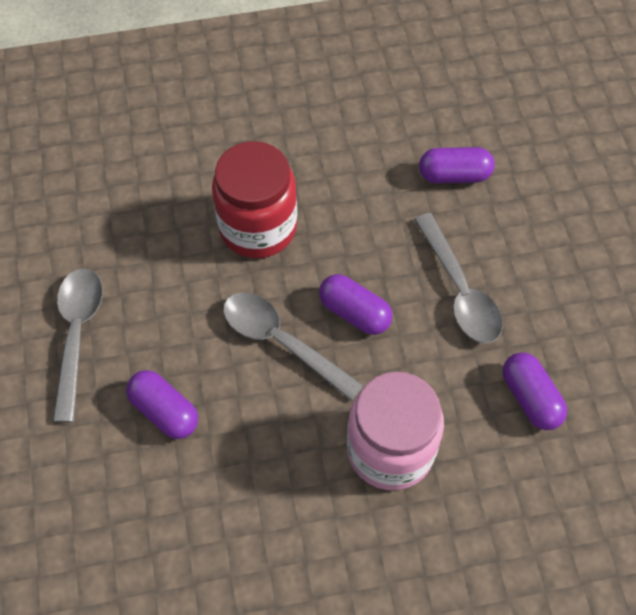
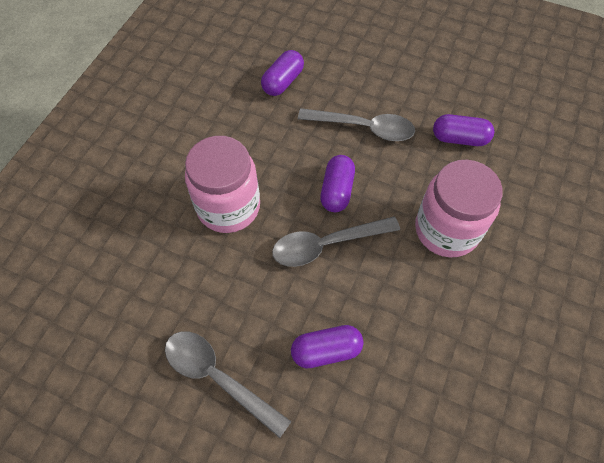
camera: 55 degrees left, 0 degrees up
(258, 227) = (228, 207): red jar -> pink jar
(354, 313) = (337, 191): purple capsule -> purple capsule turned 60 degrees counterclockwise

